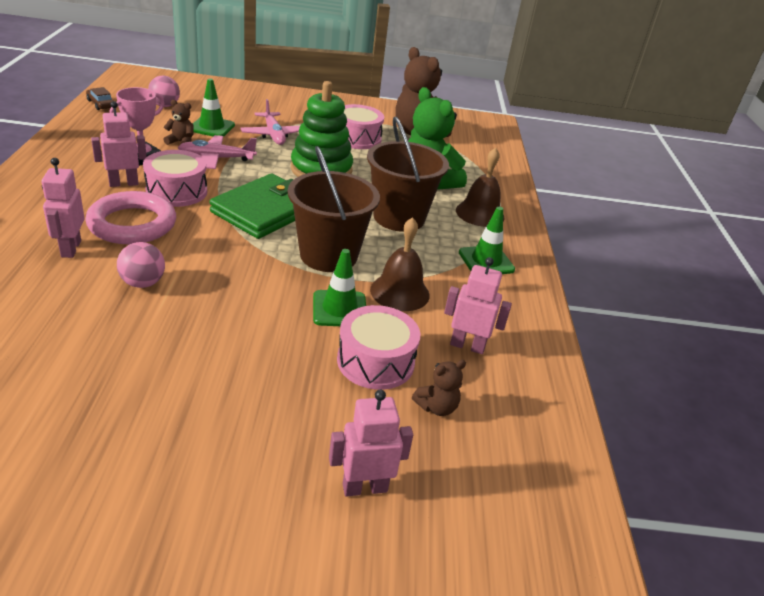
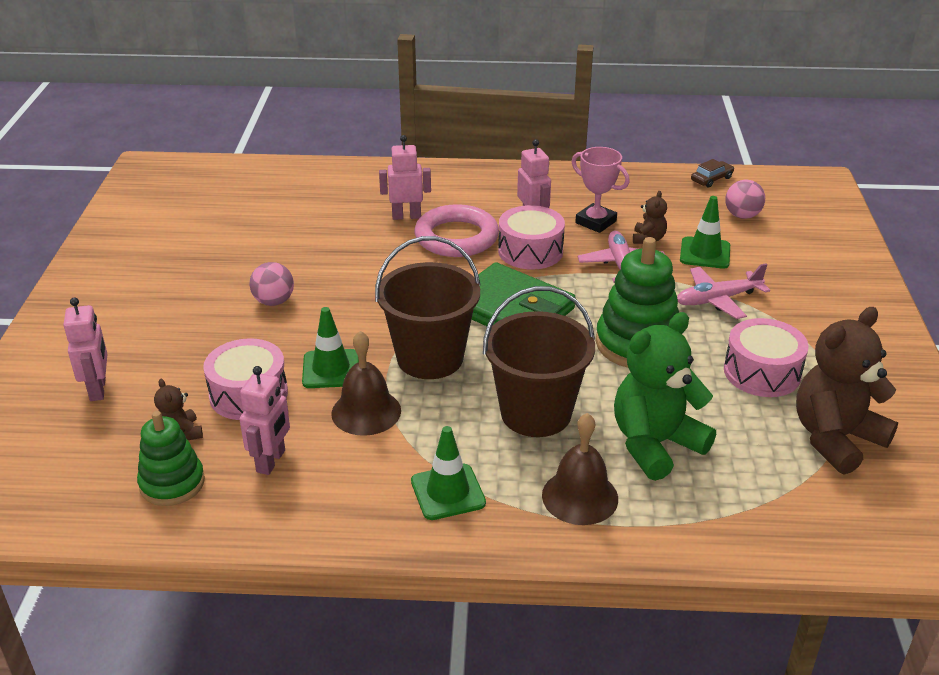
camera: 95 degrees right, 0 degrees up
(143, 283) = (360, 257): pink ball -> pink ball (274, 301)
(506, 408) = (172, 483): none -> green stacking toy

